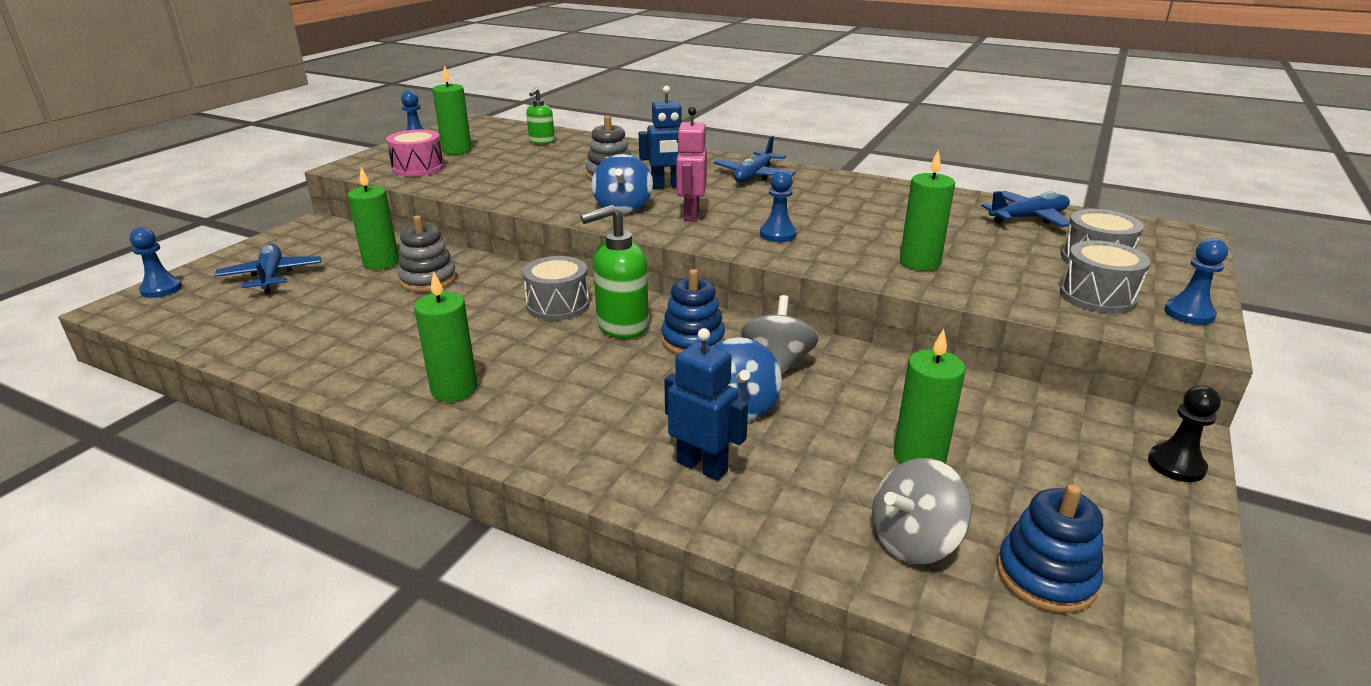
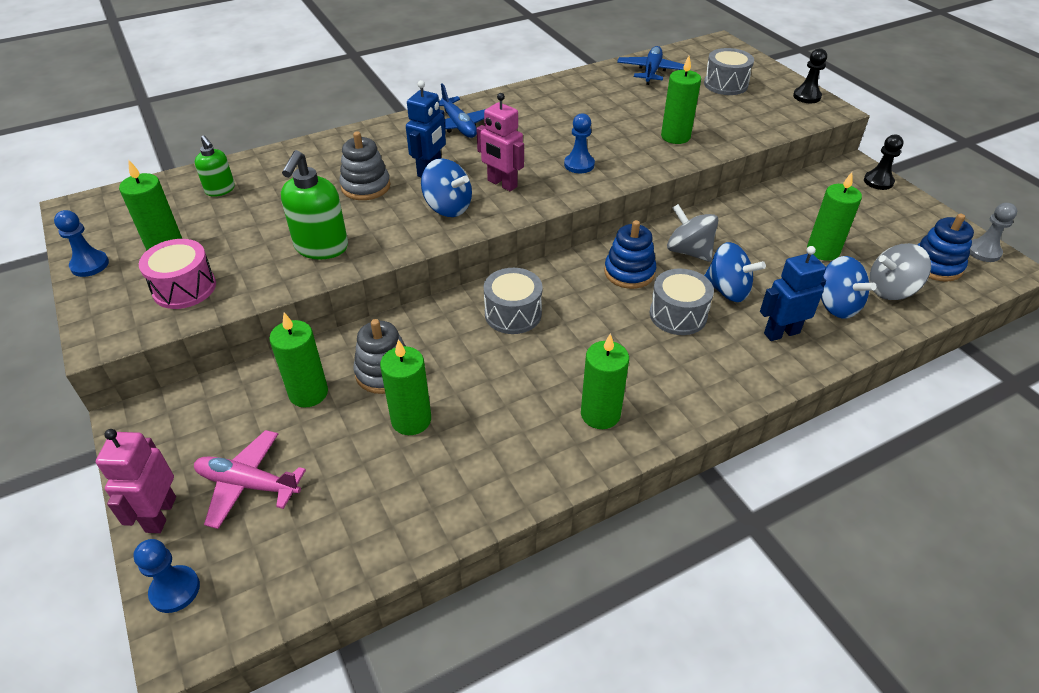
camera: 55 degrees left, 15 degrees up
(229, 261) = (160, 514): none -> pink robot
(271, 276) = (248, 484): blue plane -> pink plane
(379, 308) = (411, 420): none -> green candle
(621, 326) = (578, 295): green soap dispenser -> green soap dispenser (321, 248)
(812, 497) = (836, 305): none -> blue spinning top
(914, 541) = (891, 290): grey spinning top -> grey spinning top turned 75 degrees clockwise
(1097, 296) = (767, 108): grey drum -> grey drum (678, 315)
(1174, 629) = (983, 252): none -> grey pawn
(1189, 313) = (806, 96): blue pawn -> black pawn

